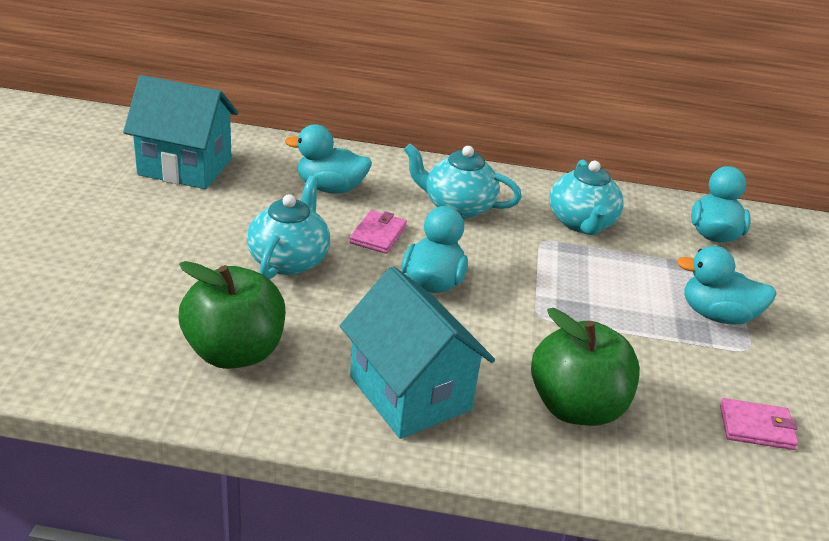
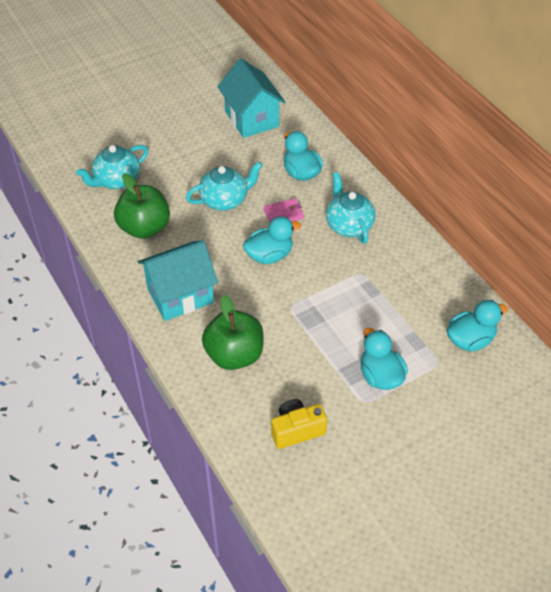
camera: 55 degrees right, 15 degrees up
(410, 393) = (180, 295): turquoise house -> turquoise house turned 45 degrees clockwise
(581, 223) = (401, 279): turquoise teapot -> turquoise teapot (117, 180)
(756, 427) = (296, 430): pink wallet -> yellow camera

